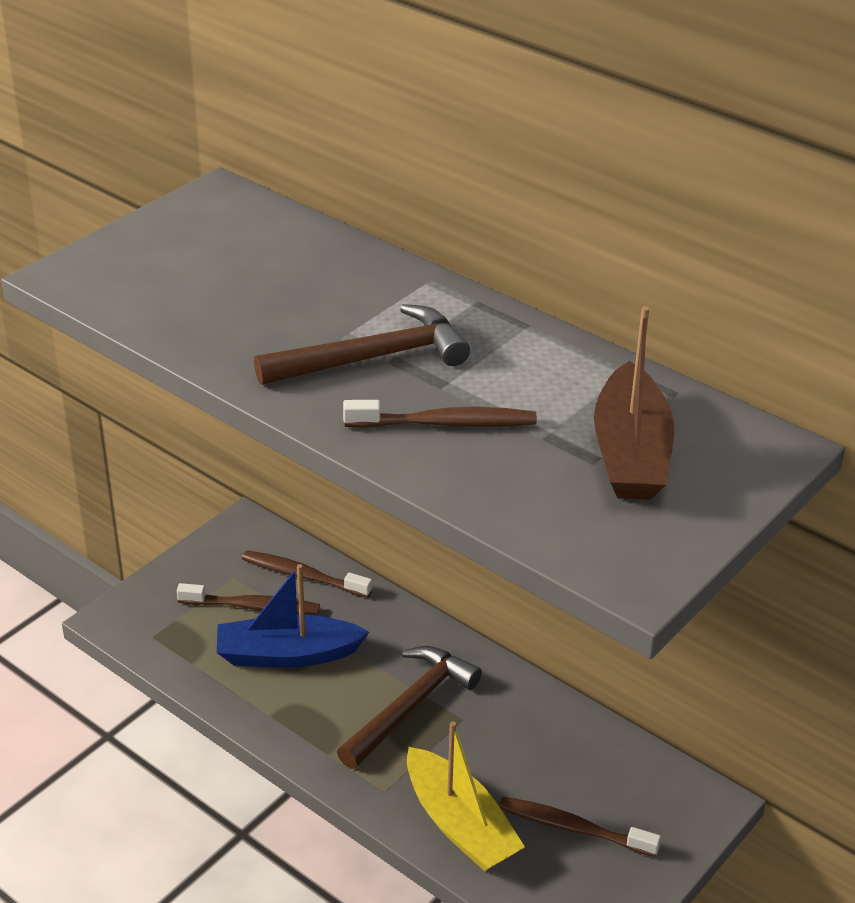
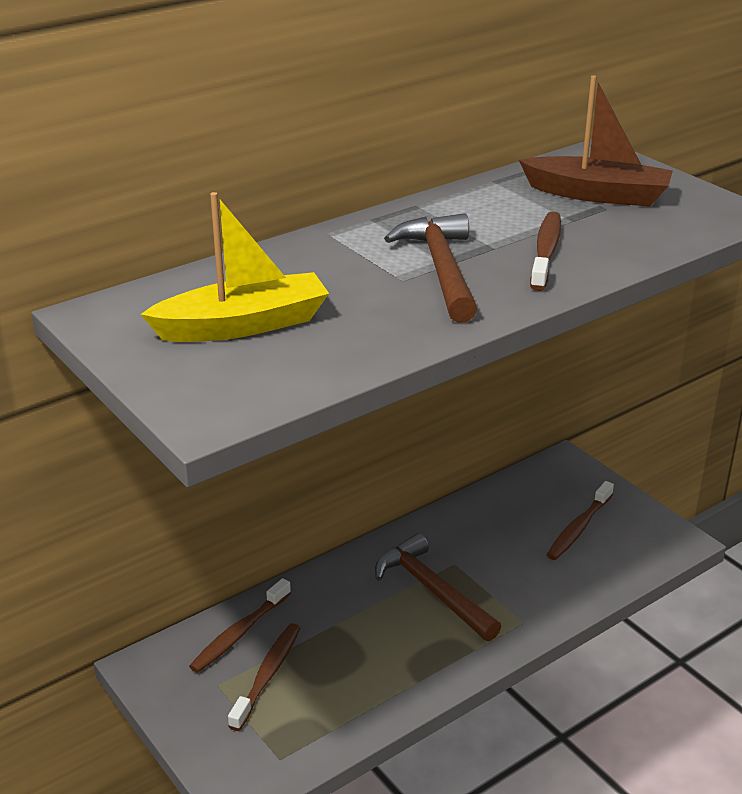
camera: 75 degrees left, 5 degrees down
(287, 654) = (343, 659): blue boat -> none
(460, 824) = (566, 585): yellow boat -> yellow boat (243, 325)

